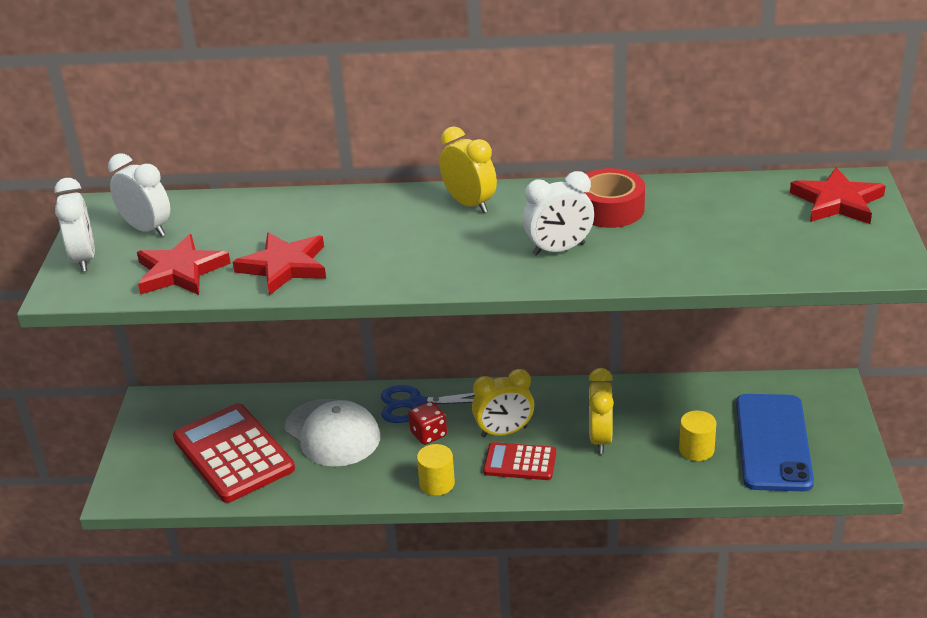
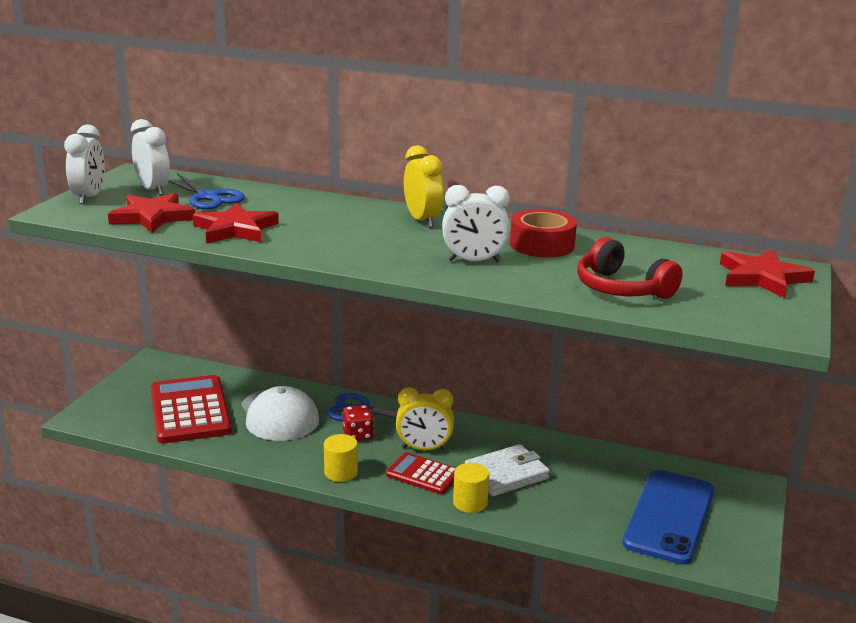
camera: 15 degrees right, 10 degrees down
(218, 225) = (208, 197): none -> blue scissors
(600, 439) = (506, 474): yellow clock -> white wallet
(696, 449) = (591, 504): yellow cylinder -> yellow cylinder (470, 503)
(719, 250) = (621, 288): none -> red headphones

